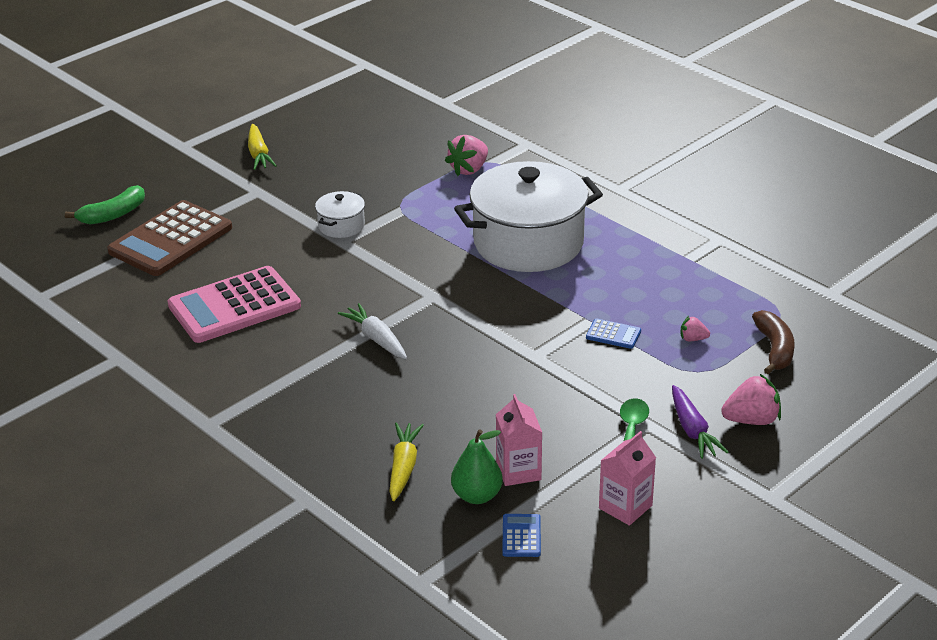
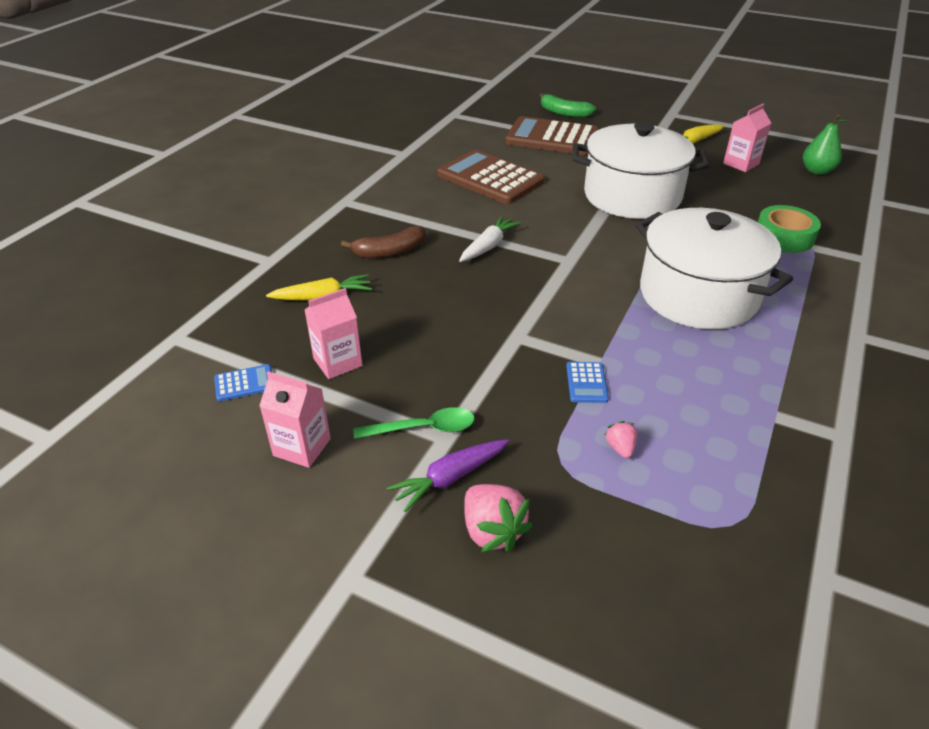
camera: 70 degrees right, 5 degrees up
(234, 306) = (490, 178): pink calculator -> brown calculator
(326, 144) = (741, 164): none -> pink carton
(341, 226) = (632, 196): white pot -> white pot, size x2.31
(469, 169) = (784, 237): pink strawberry -> green tape
(477, 496) = (295, 345): green pear -> green pear (816, 171)
(774, 349) = (650, 531): brown banana -> brown banana (390, 251)

